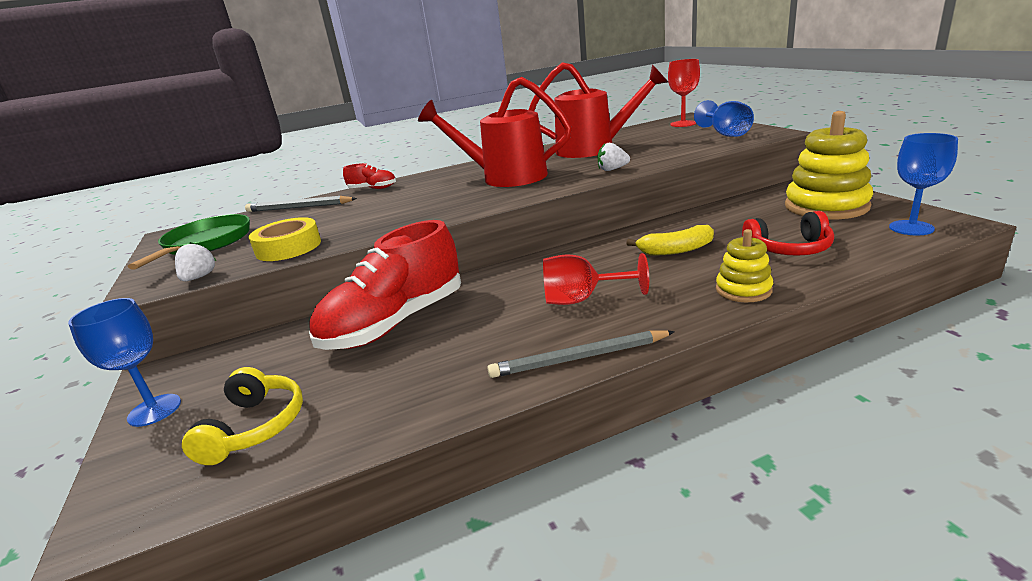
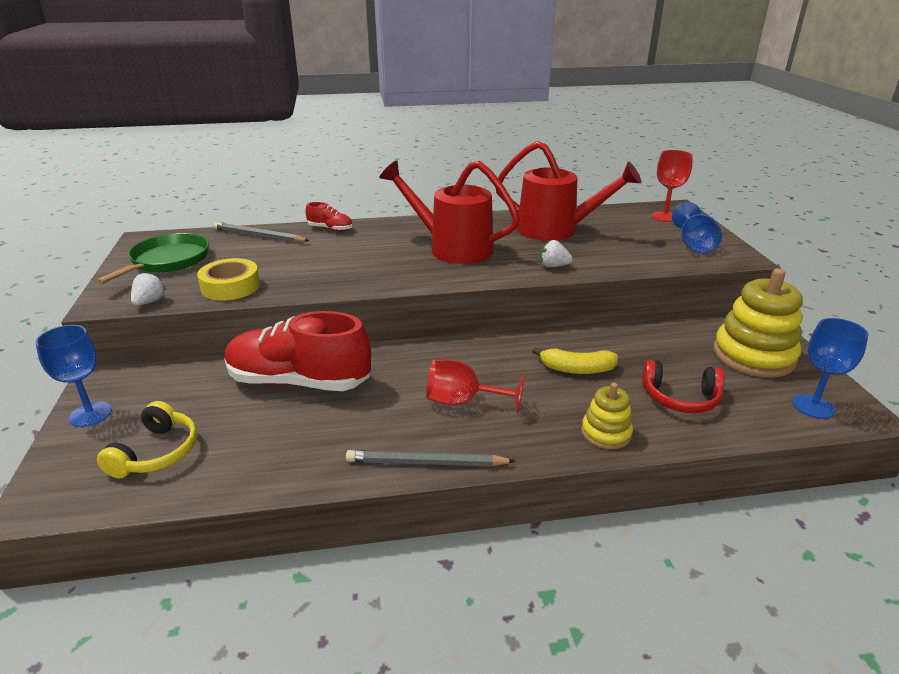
camera: 10 degrees right, 5 degrees up
(395, 323) = (299, 381): red shoe -> red shoe turned 45 degrees clockwise

